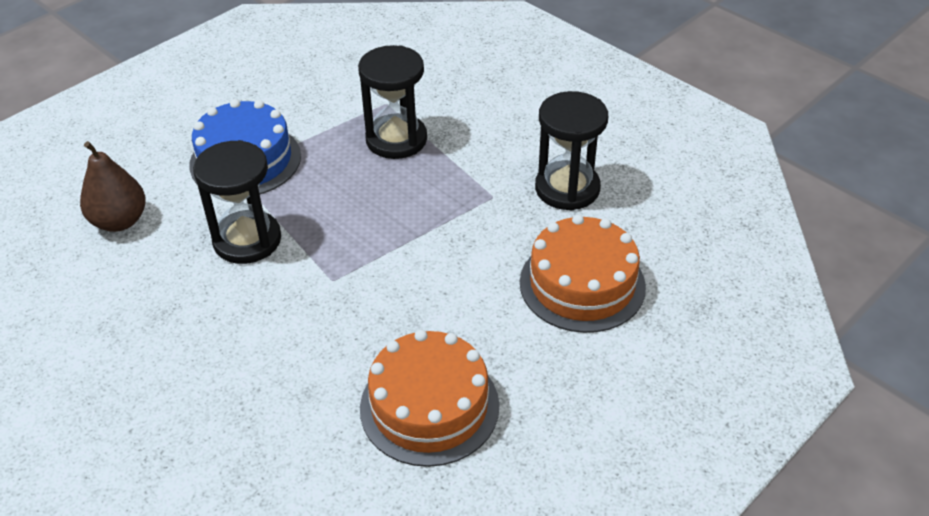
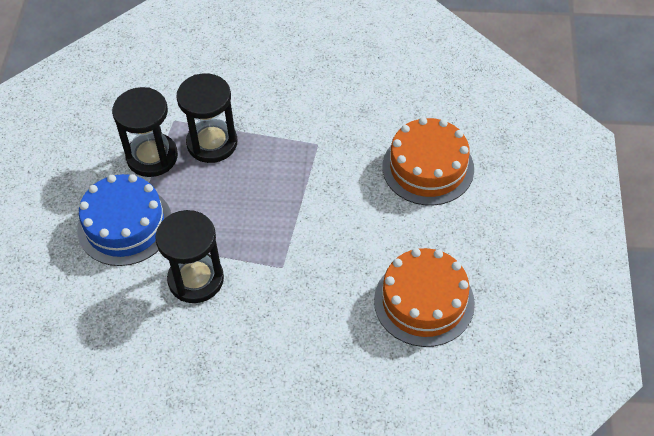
camera: 40 degrees left, 10 degrees up
(120, 221) = (89, 328): brown pear -> none
(567, 188) = (356, 109): black hourglass -> black hourglass (152, 157)

